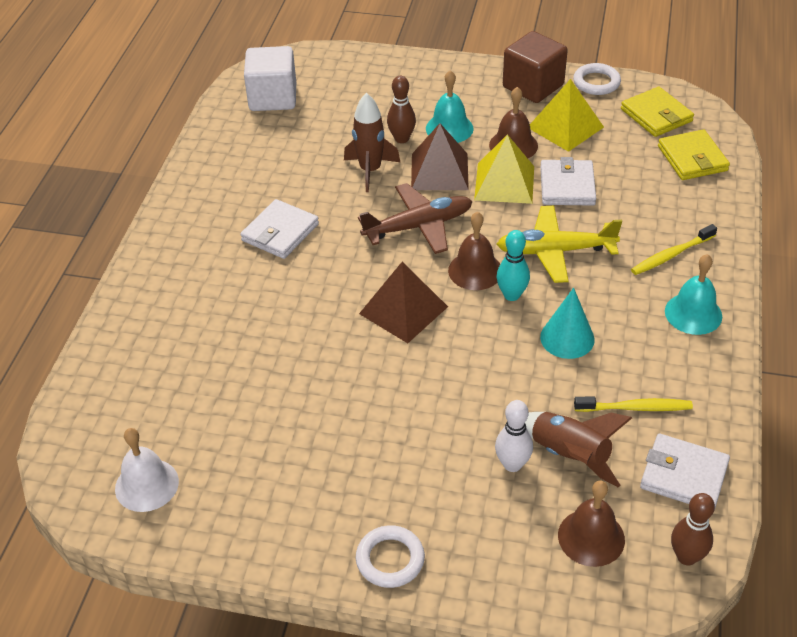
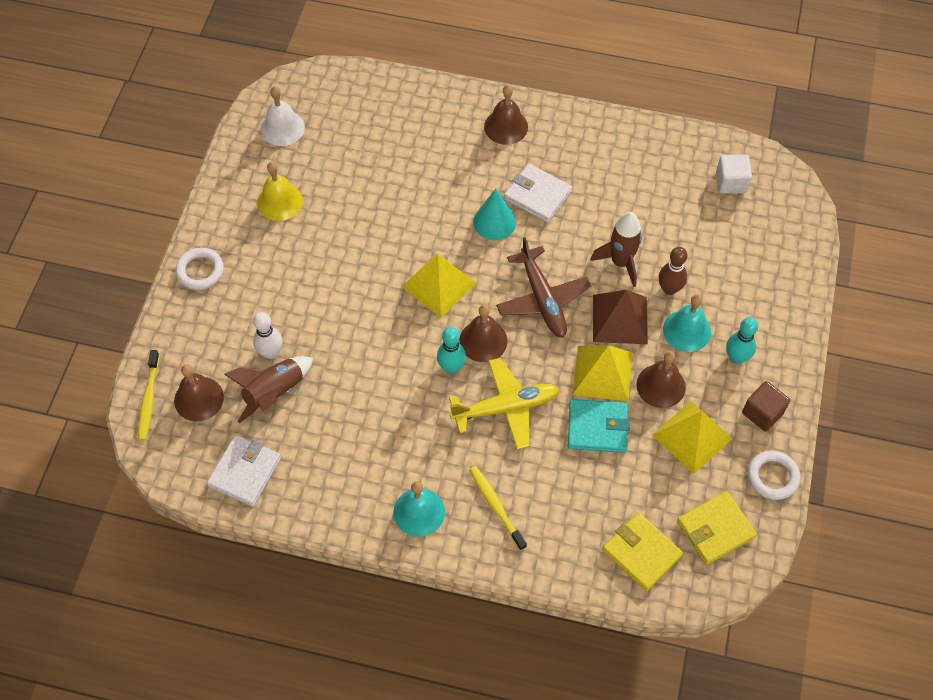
camera: 90 degrees right, 15 degrees up
(178, 260) = (506, 126): none -> brown bell
(273, 98) = (731, 182): white cube -> white cube, size x0.64
(275, 476) = (280, 201): none -> yellow bell
(403, 310) = (438, 285): brown pyramid -> yellow pyramid
(476, 99) = (736, 357): none -> turquoise bowling pin
(533, 86) = (762, 413): brown cube -> brown cube, size x0.64
(555, 251) = (505, 408): yellow plane -> yellow plane turned 75 degrees clockwise
(567, 186) = (597, 427): white wallet -> turquoise wallet
(567, 338) = (397, 405): turquoise cone -> turquoise cone (494, 222)
(635, 408) = (316, 447): yellow toothbrush -> yellow toothbrush (149, 399)
(686, 557) = (172, 461): brown bowling pin -> none
(692, 158) = (641, 553): yellow wallet -> yellow wallet turned 60 degrees clockwise

